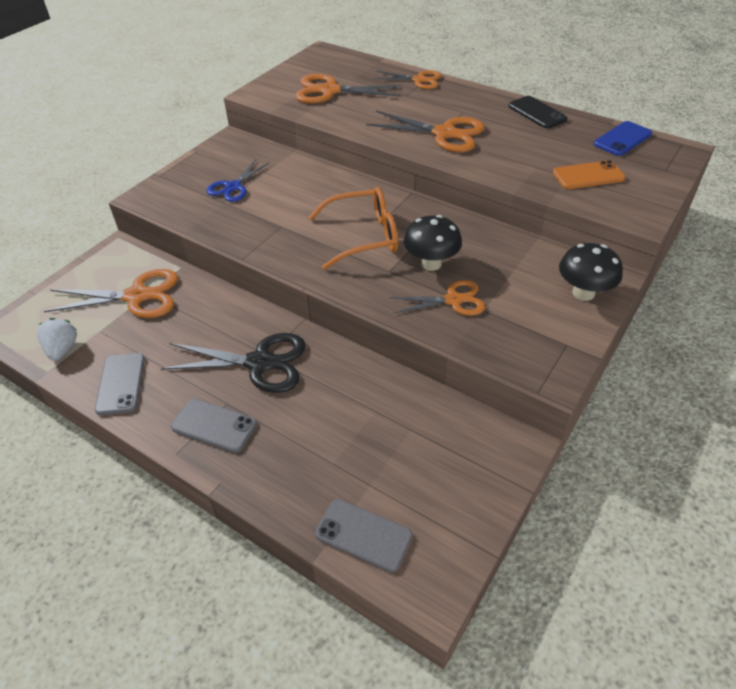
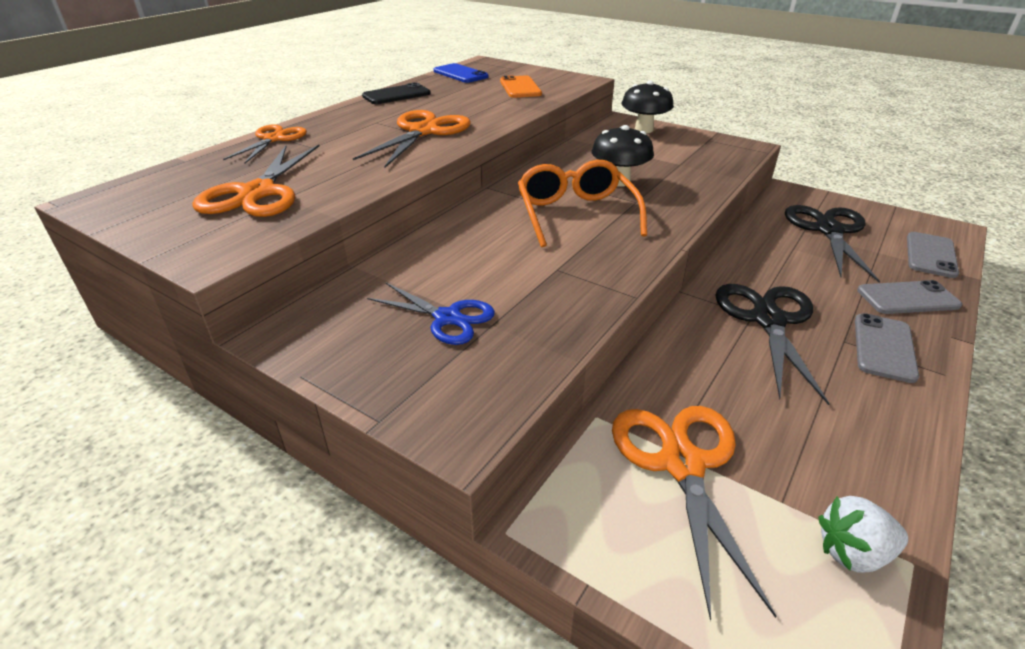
camera: 90 degrees left, 10 degrees down
(121, 384) = (877, 448): grey phone -> grey phone (907, 298)
(416, 454) = (828, 230): none -> black scissors
(453, 300) = (672, 174): orange scissors -> none

